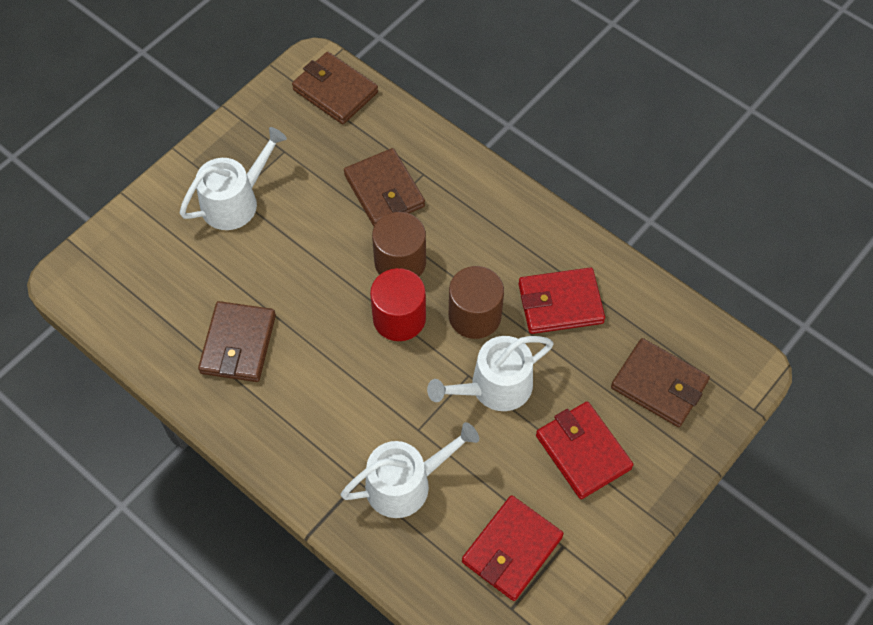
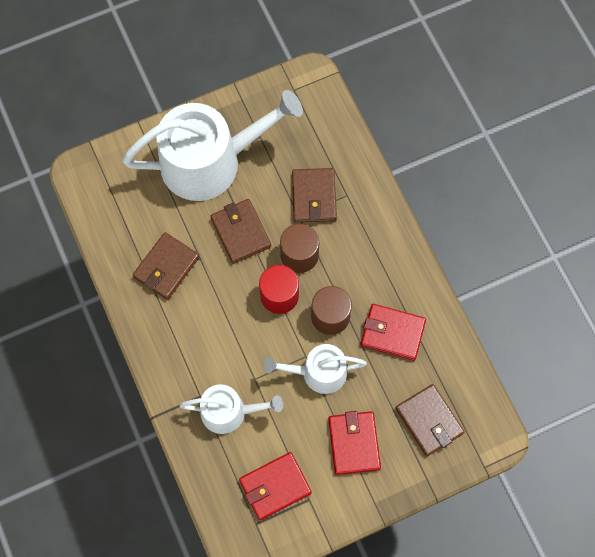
camera: 25 degrees right, 10 degrees up
(235, 201) = (210, 161): white watering can -> white watering can, size x1.88
(335, 91) = (316, 104): brown wallet -> brown wallet (241, 232)

